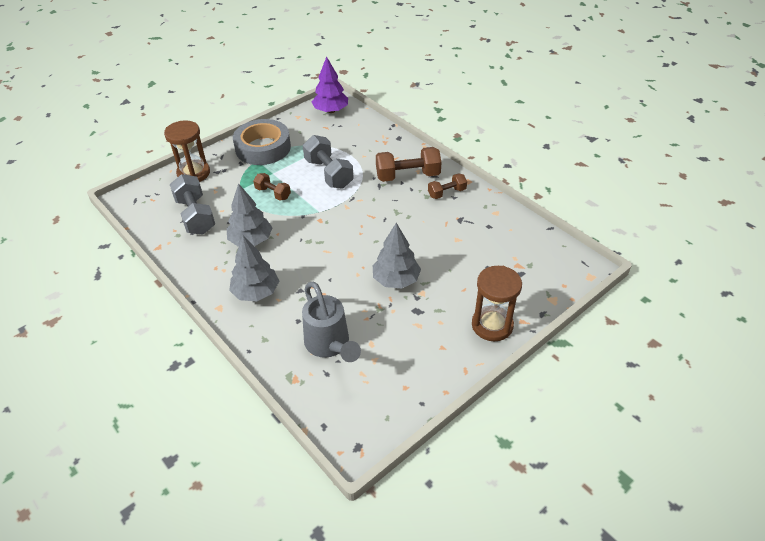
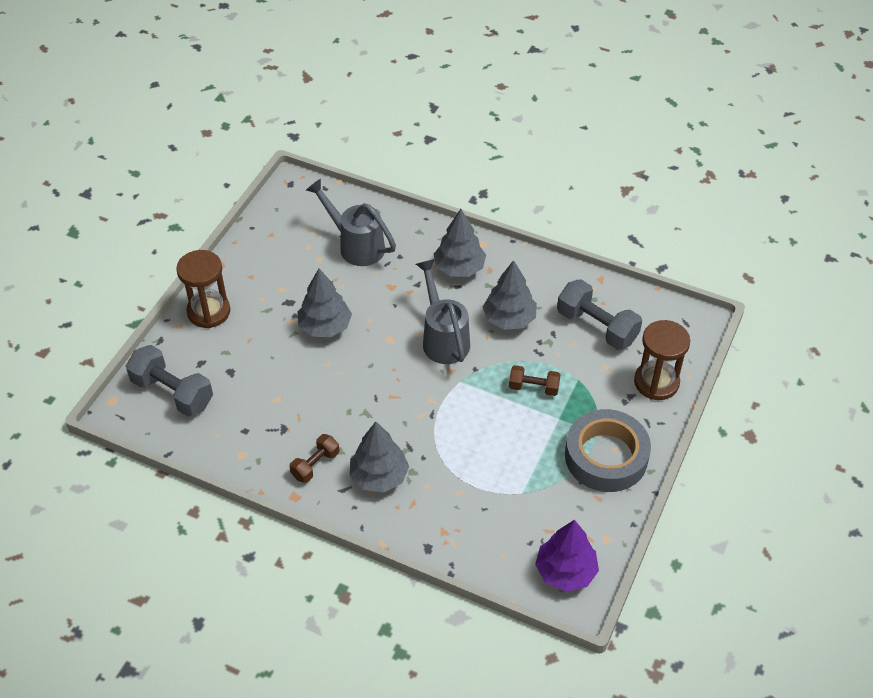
camera: 155 degrees right, 5 degrees up
(309, 243) = (443, 338): none -> grey watering can
(329, 173) = (486, 443): grey dumbbell -> grey dumbbell (172, 392)
(408, 176) = (379, 476): brown dumbbell -> grey tree

